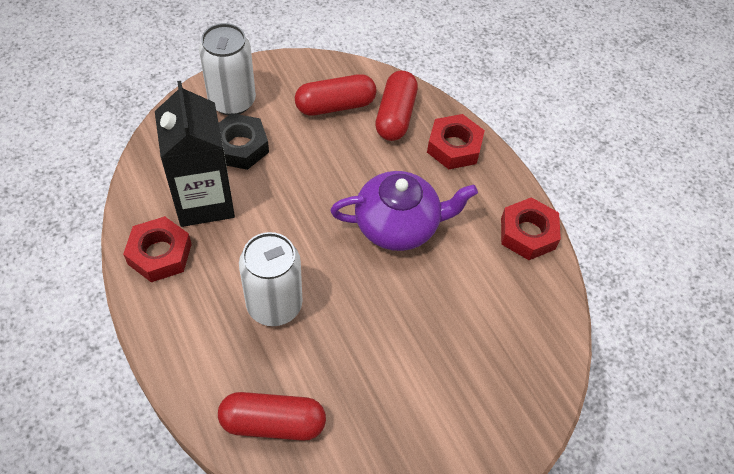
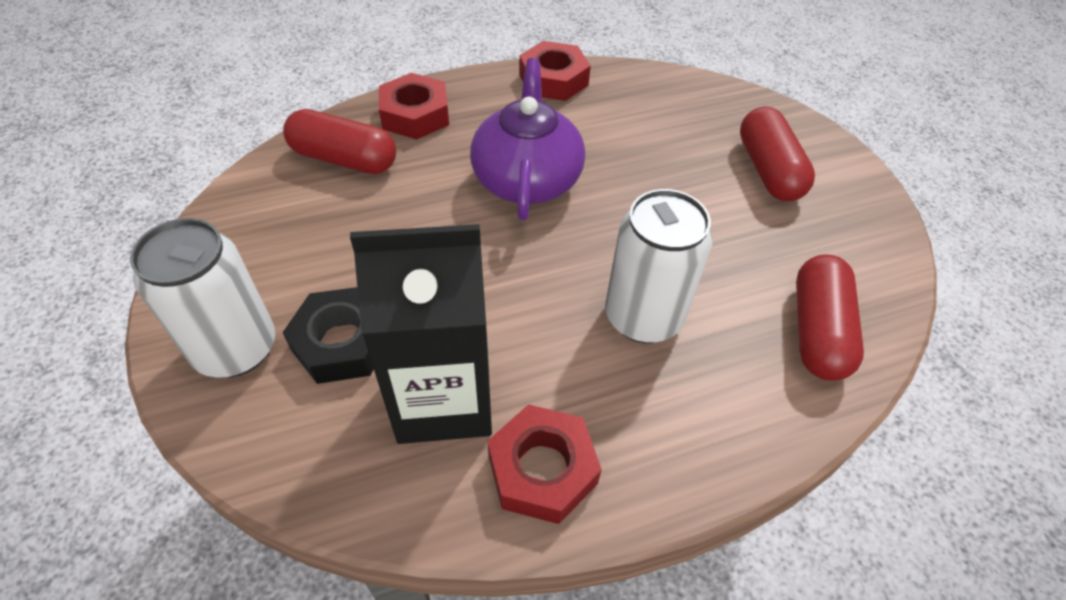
camera: 80 degrees left, 5 degrees down
(335, 105) = (300, 218): red capsule -> red capsule (768, 170)

